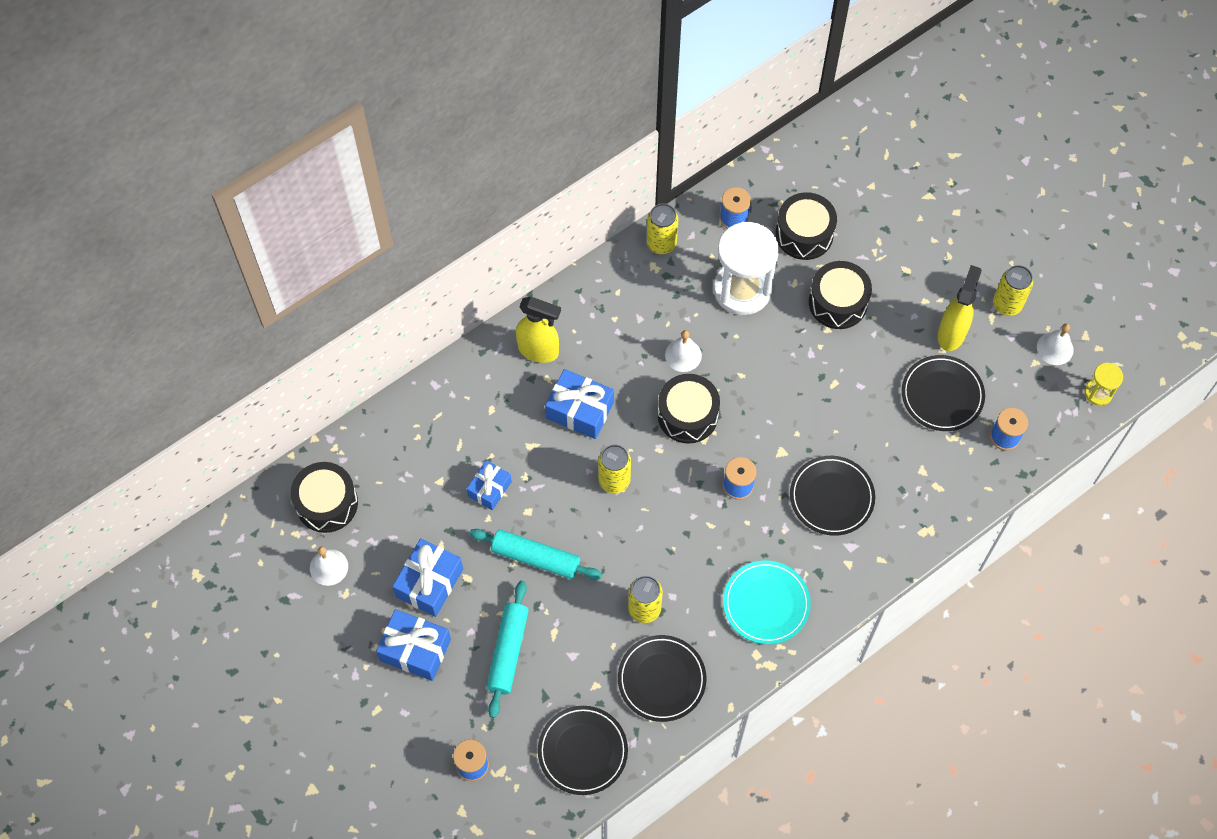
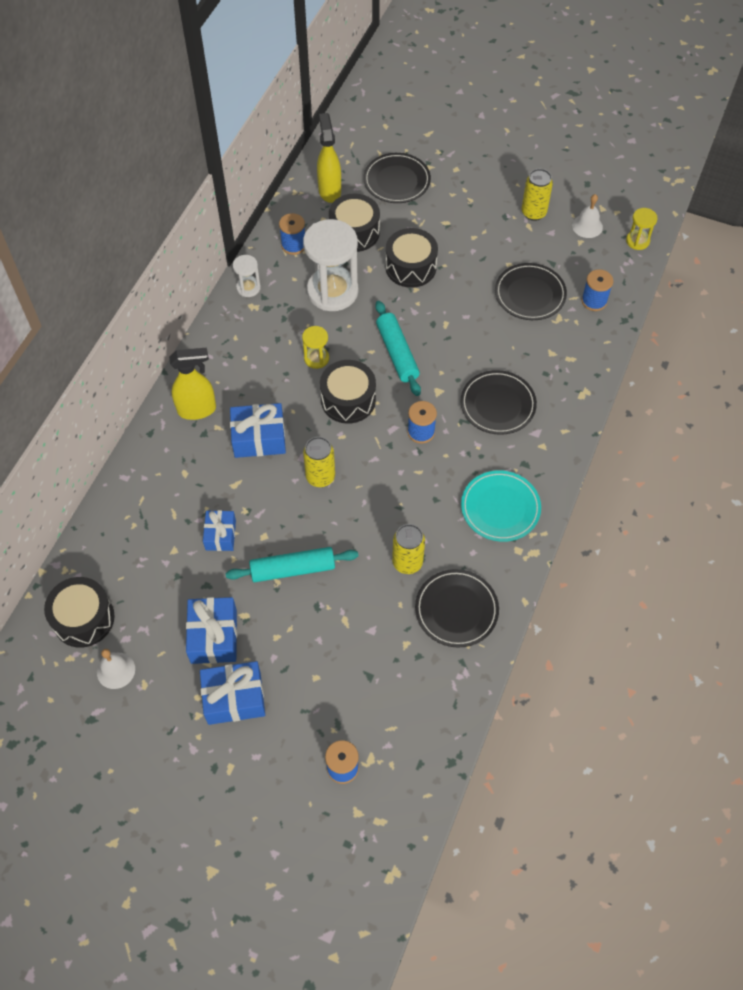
camera: 30 degrees left, 5 degrees down
(508, 651) = (315, 656): turquoise rolling pin -> turquoise rolling pin (397, 353)
(582, 751) = (429, 703): black plate -> black plate (397, 181)
(661, 243) = (248, 287): yellow can -> white hourglass
(683, 355) = (316, 358): white bell -> yellow hourglass
(951, 333) = (508, 250): yellow spray bottle -> yellow spray bottle (329, 190)

